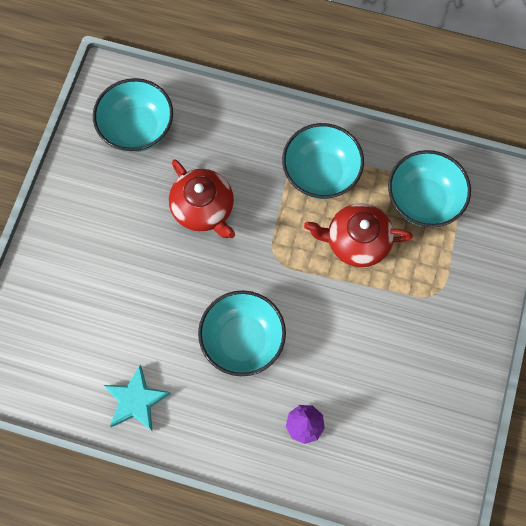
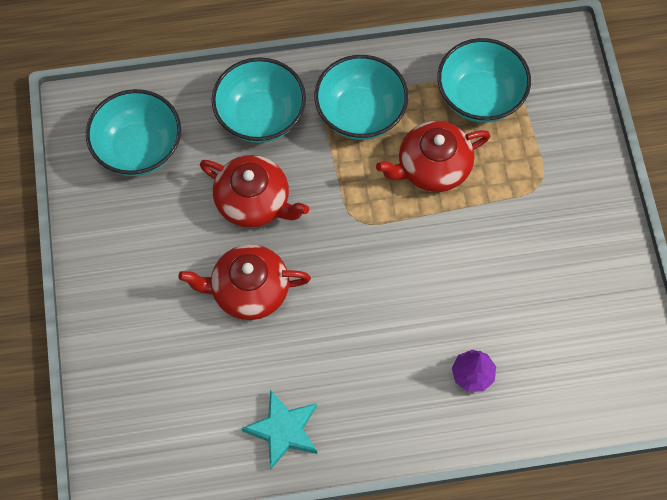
camera: 25 degrees left, 5 degrees down
(164, 277) = (248, 290): none -> red teapot
(242, 340) = (365, 318): turquoise bowl -> turquoise bowl (260, 117)

